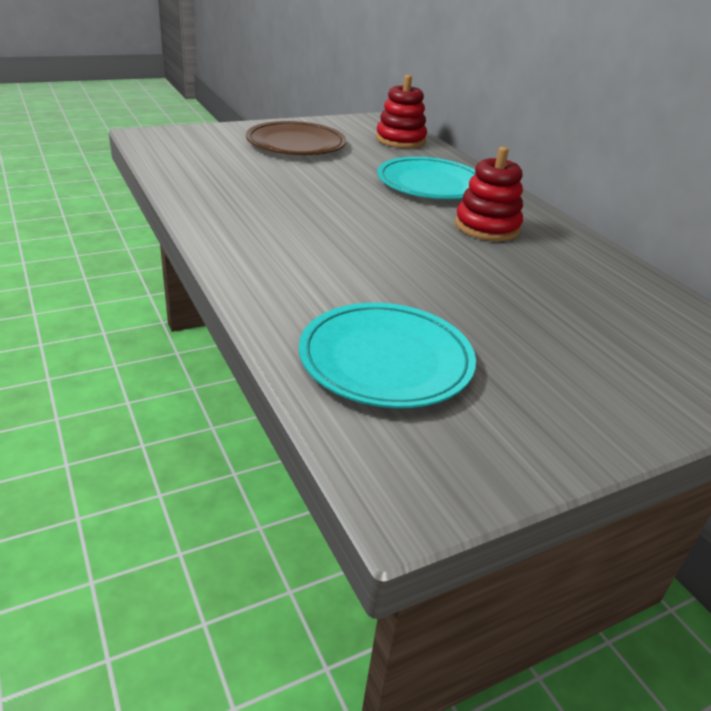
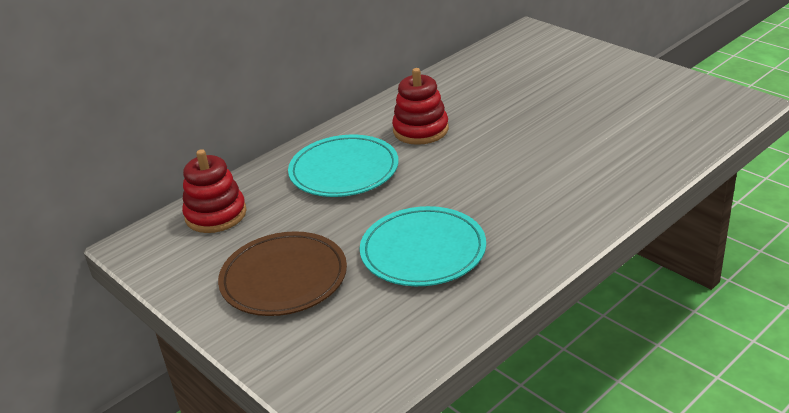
camera: 100 degrees left, 0 degrees up
(386, 360) = (651, 130): turquoise plate -> turquoise plate (423, 251)

